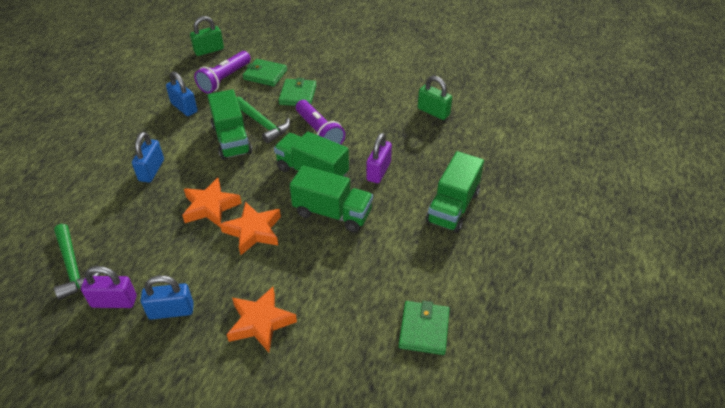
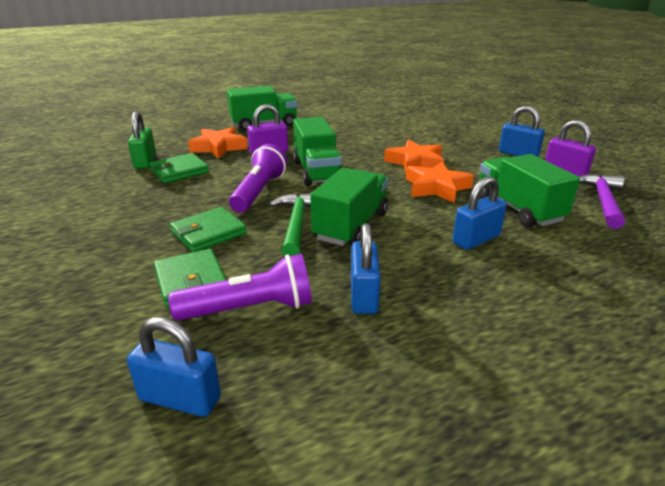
camera: 135 degrees left, 15 degrees down
(73, 267) = (603, 201): green hammer -> purple hammer
(209, 50) = (180, 398): green padlock -> blue padlock
(260, 322) = (458, 133): orange star -> orange star (219, 147)
(332, 213) = (342, 149): green truck -> green truck (518, 209)
(424, 329) = (369, 106): green wallet -> green wallet (179, 171)

